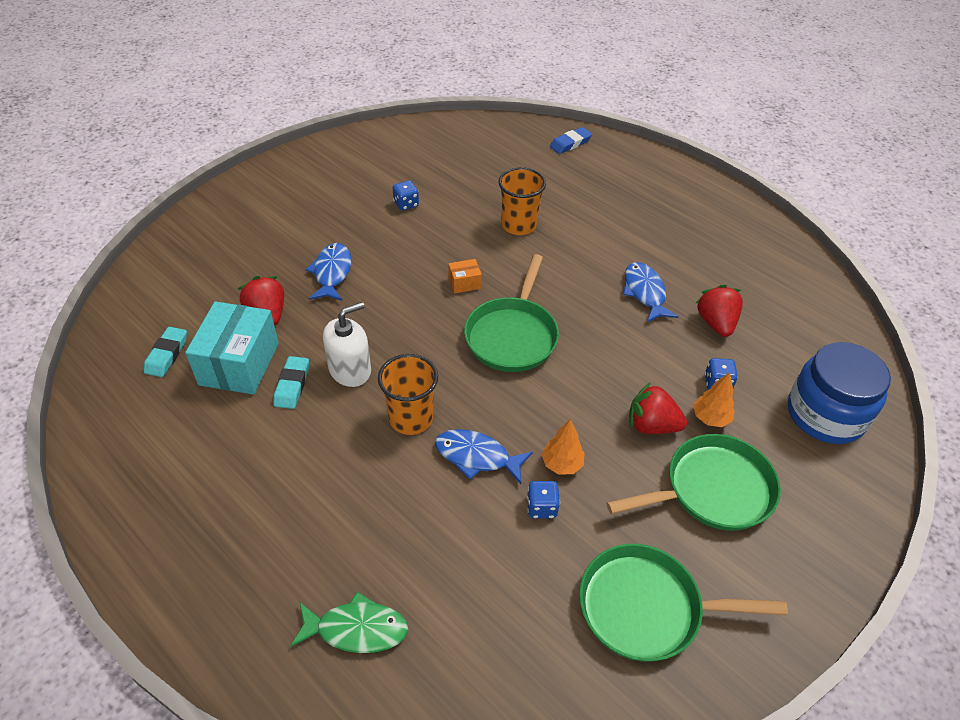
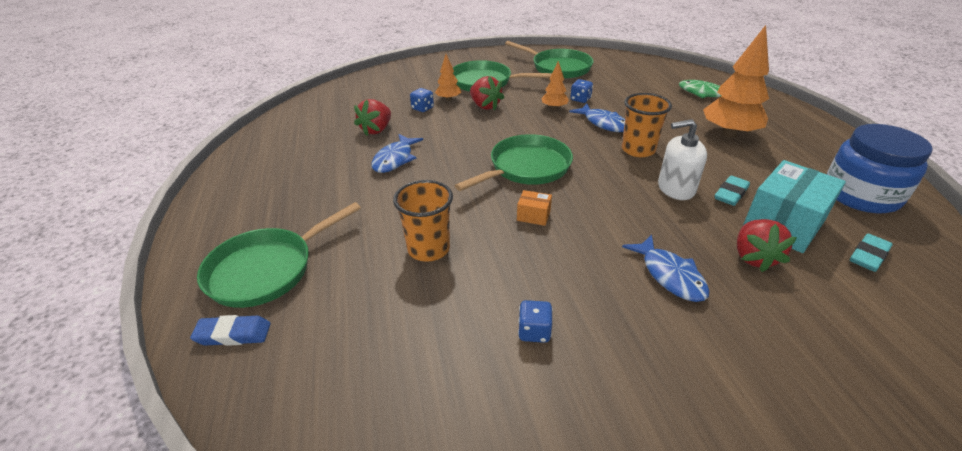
camera: 145 degrees left, 10 degrees down
(303, 510) = (729, 133): none -> orange tree
(332, 273) = (670, 275): blue fish -> blue fish turned 60 degrees counterclockwise
(604, 174) = (266, 269): none -> green pan
(825, 414) = (387, 85): blue jar -> blue jar (860, 194)

